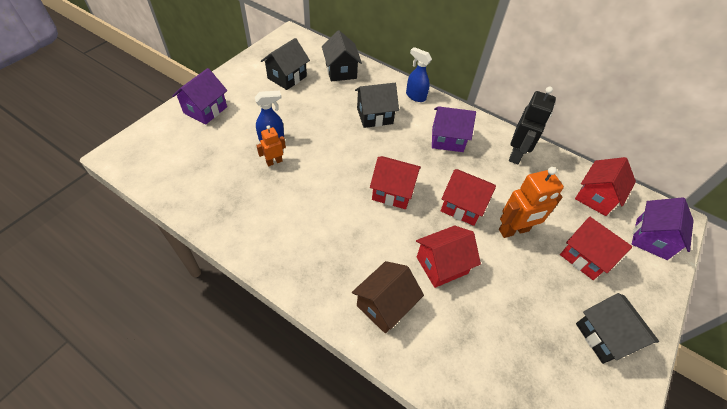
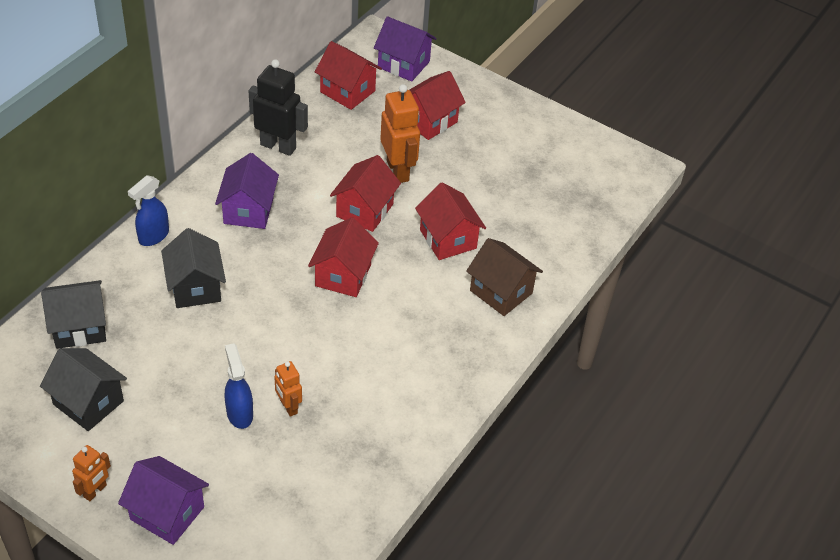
camera: 90 degrees left, 5 degrees down
(227, 83) = (95, 491): none -> orange robot
(604, 336) = (517, 130): black house -> none

